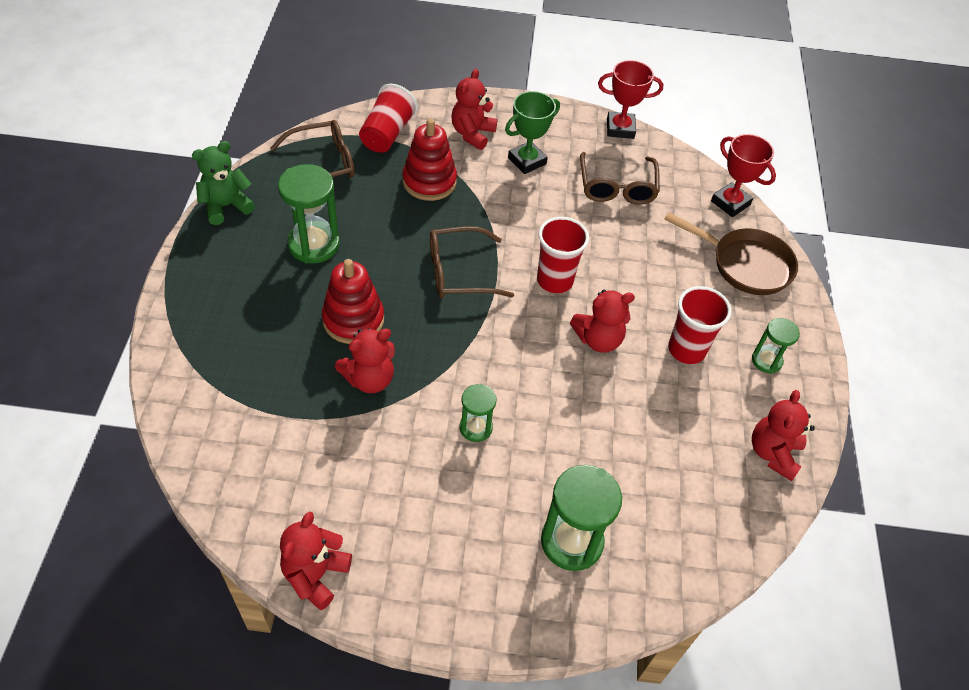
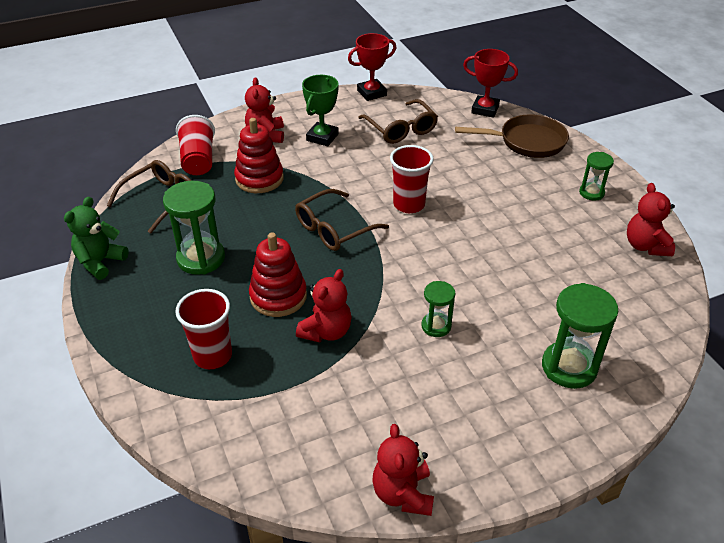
camera: 25 degrees left, 10 degrees down
(598, 339) = (472, 228): red teddy bear -> none
(686, 349) = (536, 209): red cup -> red cup (212, 356)

